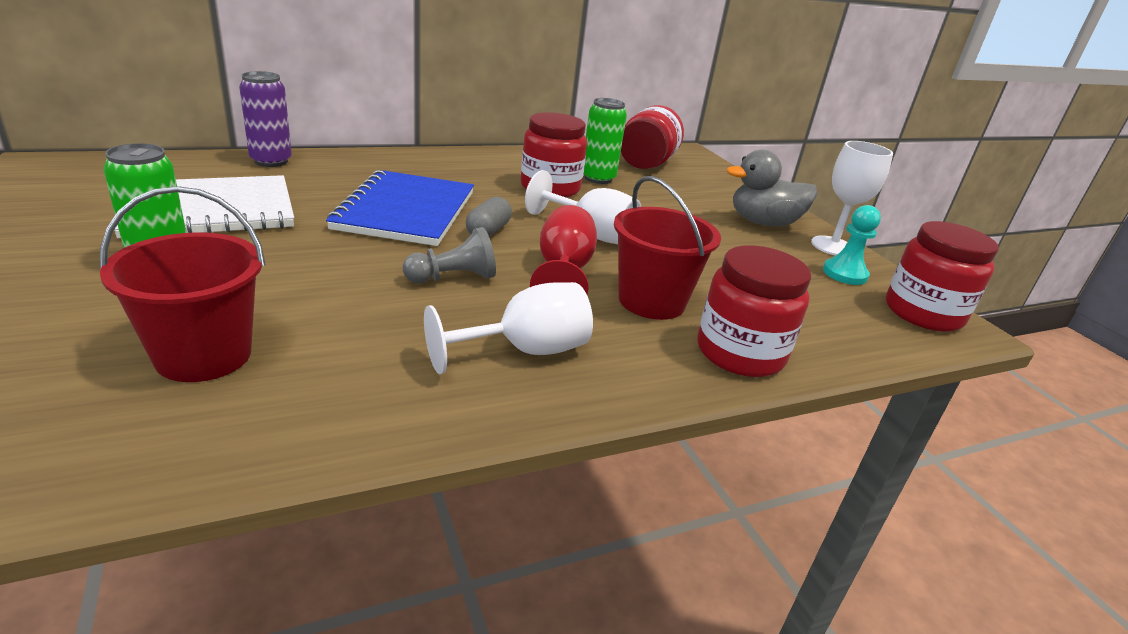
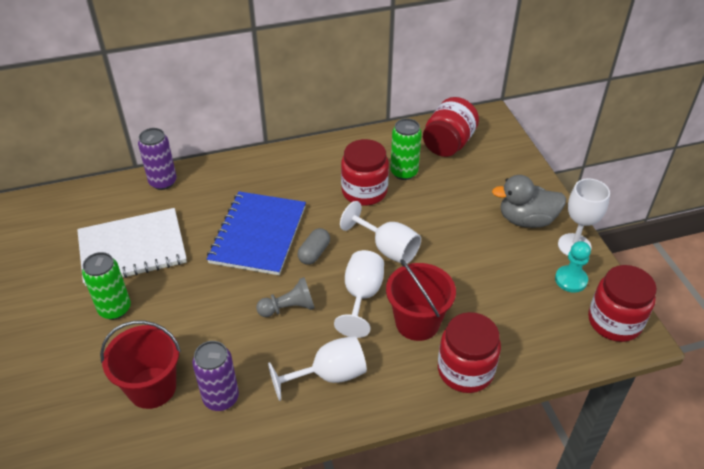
camera: 10 degrees right, 15 degrees up
(333, 372) = (221, 398): none -> purple can
(563, 273) = (361, 296): red goblet -> white goblet

